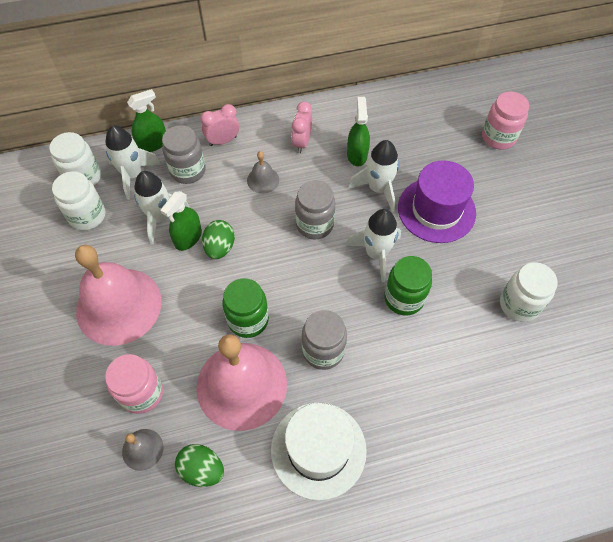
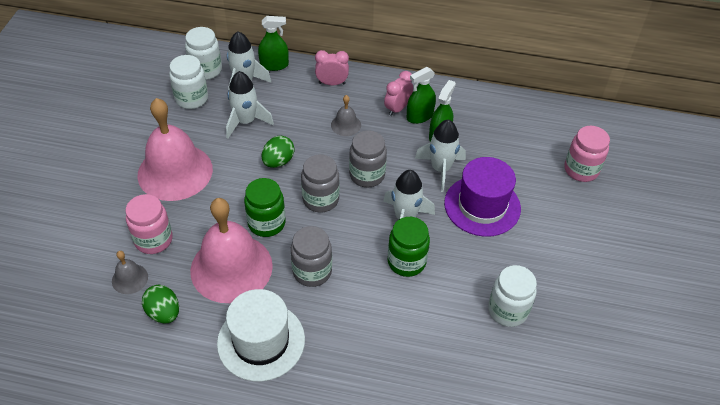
camera: 25 degrees right, 10 degrees down
(188, 171) = (289, 95): grey jar -> grey jar (320, 199)
(188, 238) = (258, 144): green spray bottle -> green spray bottle (419, 116)

